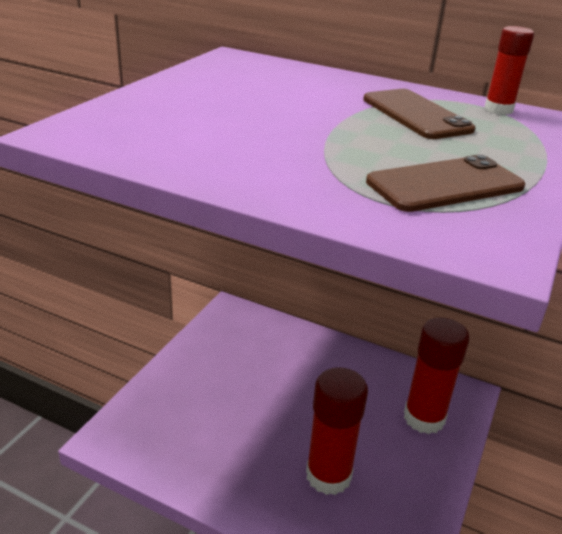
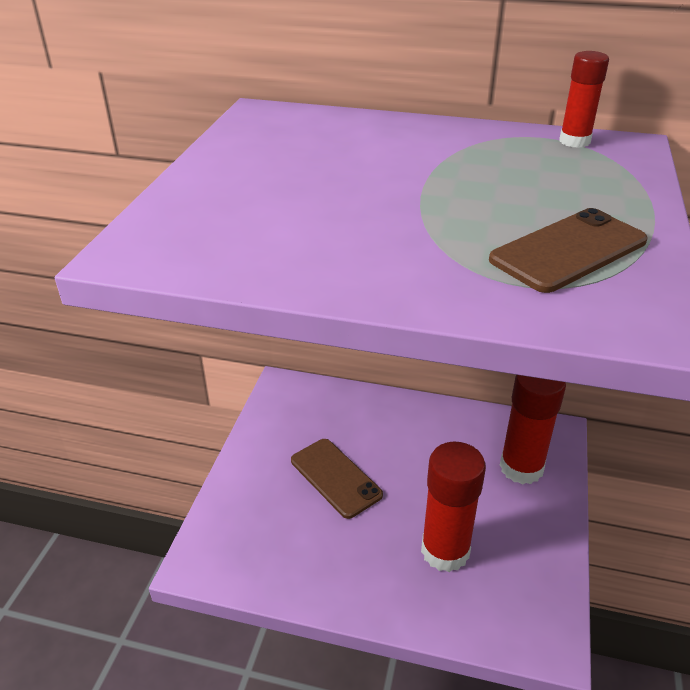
camera: 10 degrees left, 5 degrees up
(415, 114) = (495, 162): brown phone -> brown phone (335, 477)

